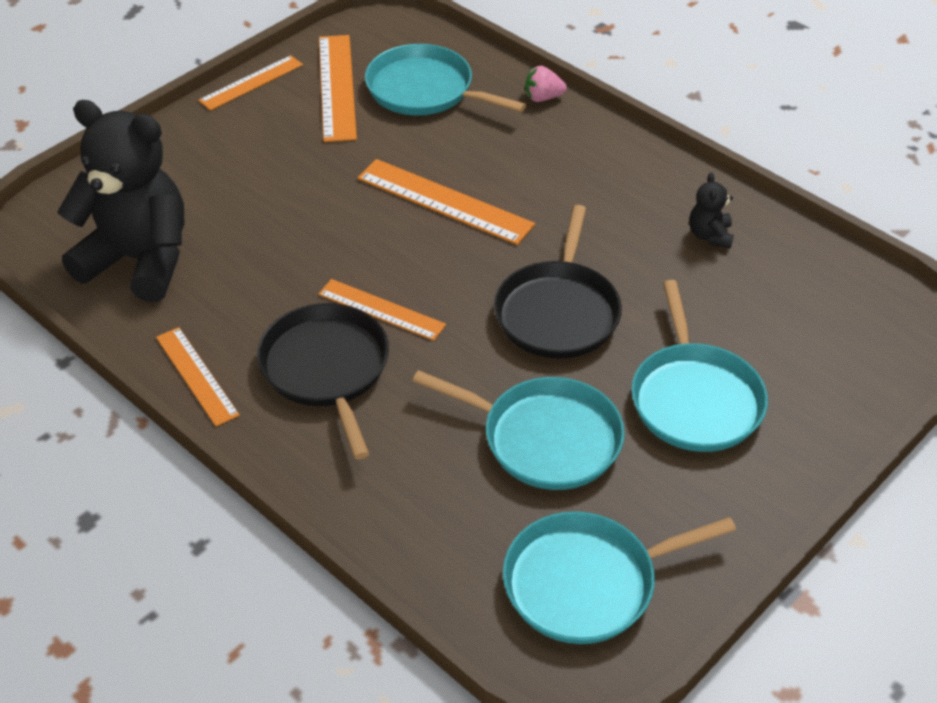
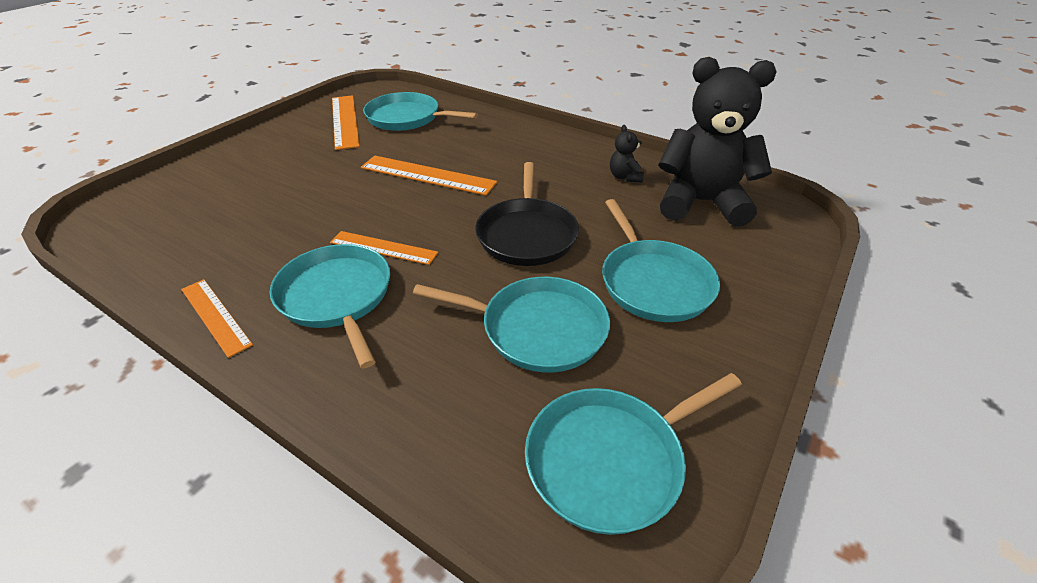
camera: 10 degrees left, 5 degrees down
(139, 260) = (177, 235): black teddy bear -> black teddy bear (701, 203)
(251, 82) = (283, 123): orange ruler -> none
(326, 369) = (337, 297): black pan -> turquoise pan
(543, 98) = (488, 115): pink strawberry -> none

